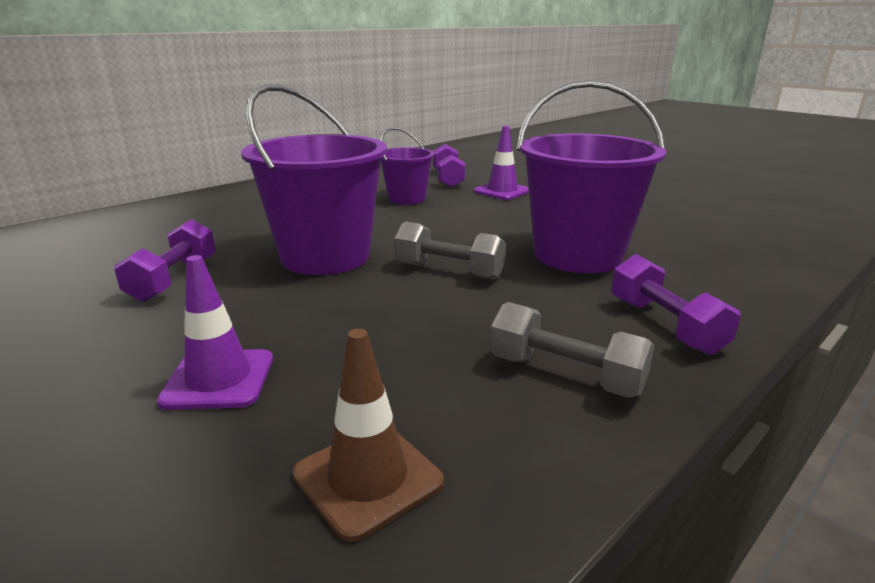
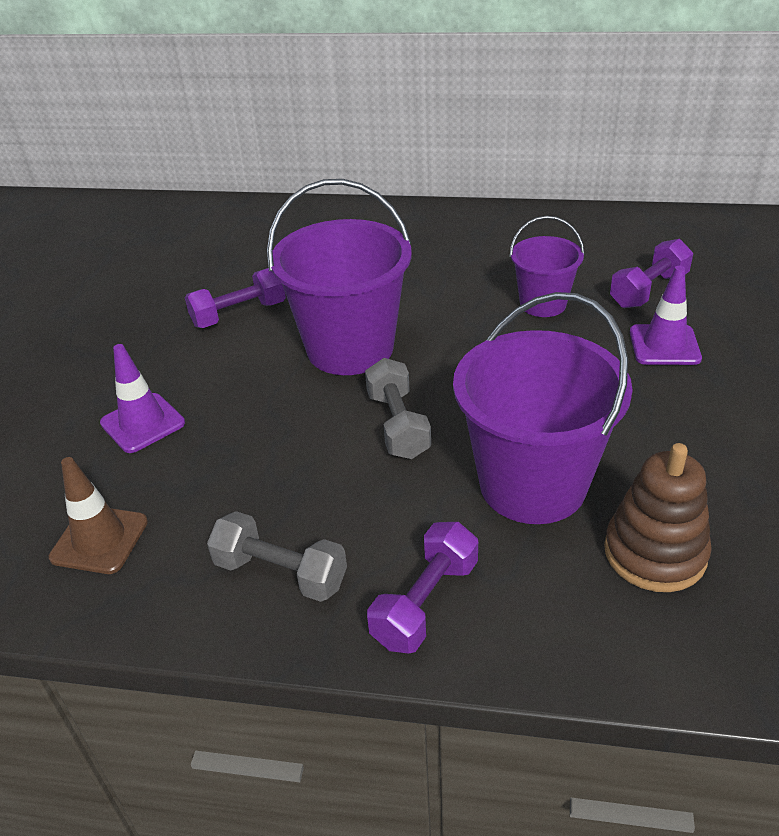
camera: 55 degrees right, 15 degrees up
(565, 375) = (280, 573): grey dumbbell -> grey dumbbell turned 60 degrees counterclockwise
(680, 248) = (655, 553): none -> brown stacking toy

